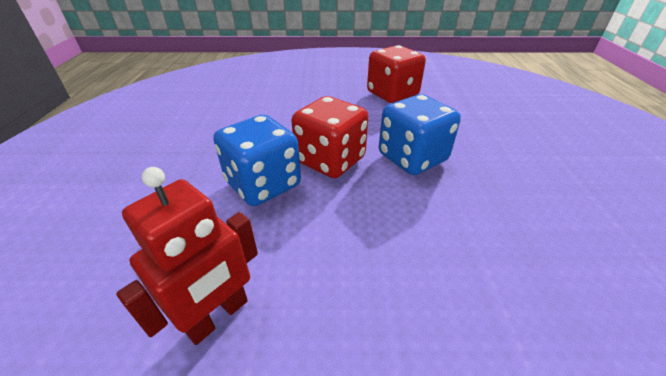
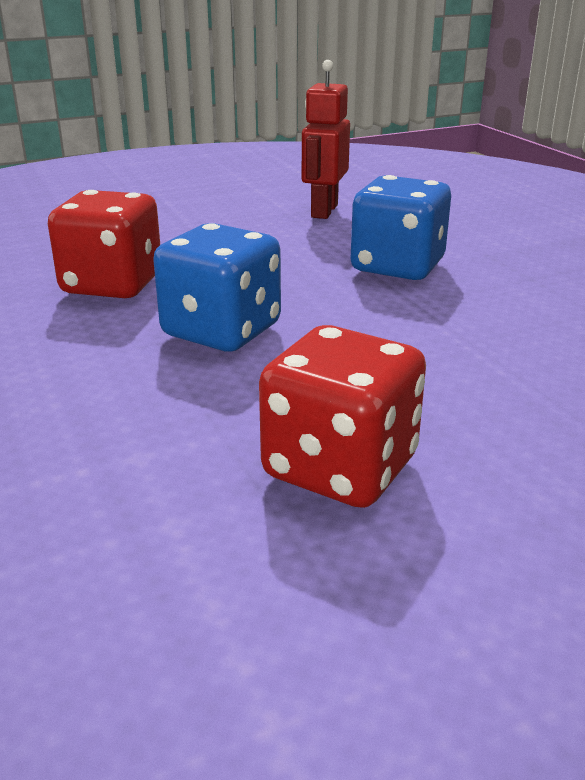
camera: 155 degrees right, 10 degrees down
(330, 160) = (344, 302): red dice -> red dice (112, 284)

